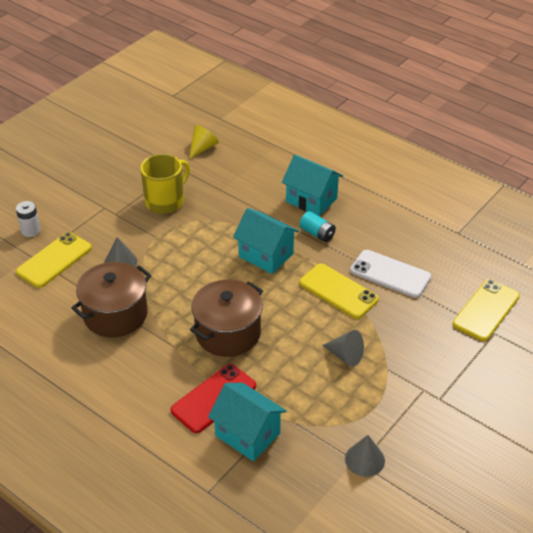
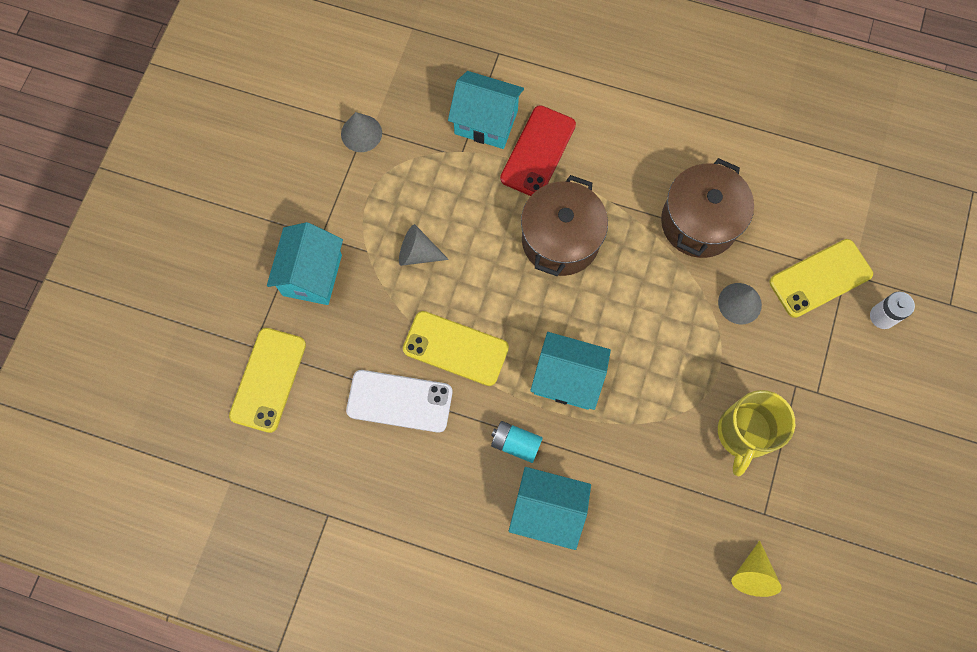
camera: 160 degrees right, 30 degrees up
(54, 260) = (820, 278): yellow phone -> yellow phone turned 45 degrees clockwise
(437, 365) = (312, 275): none -> turquoise house

